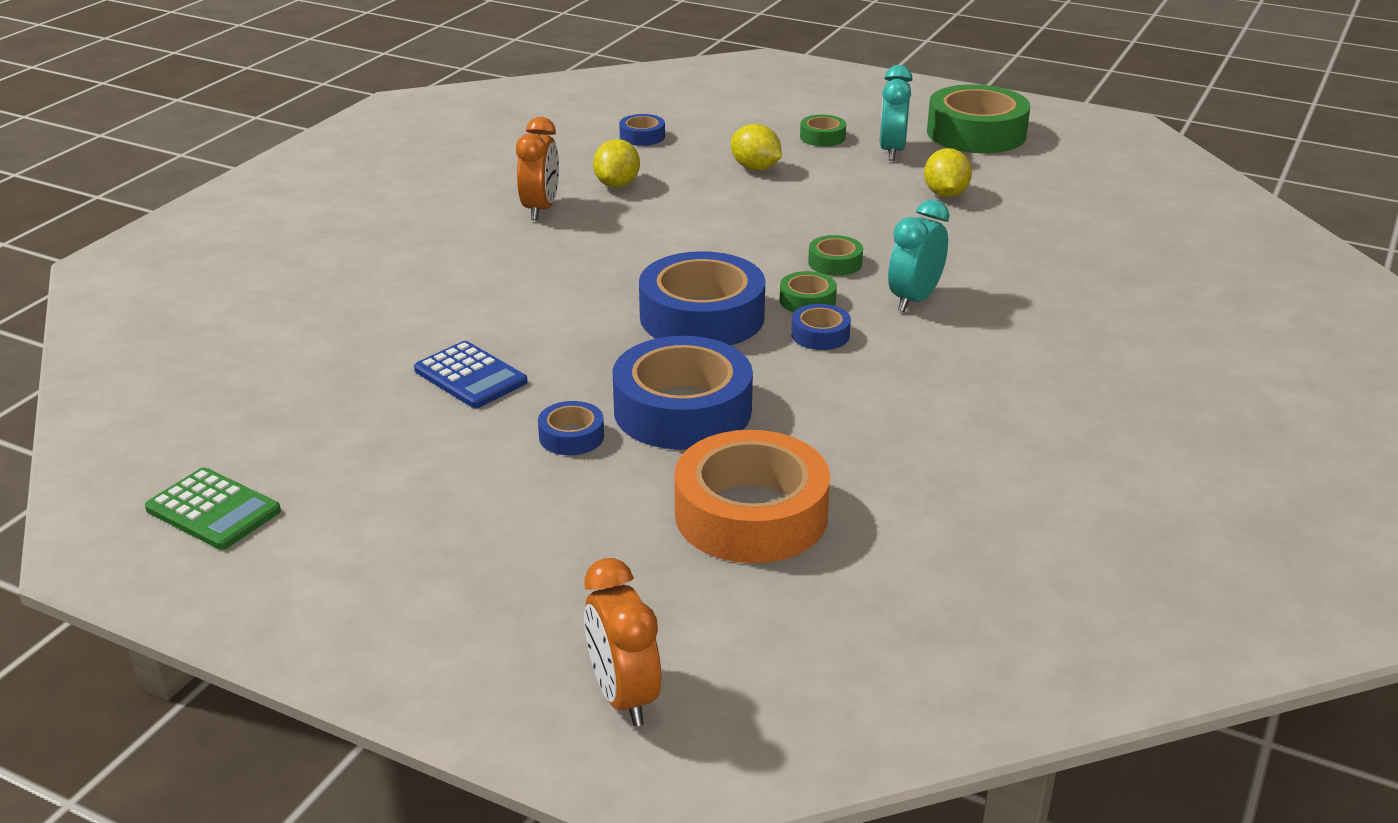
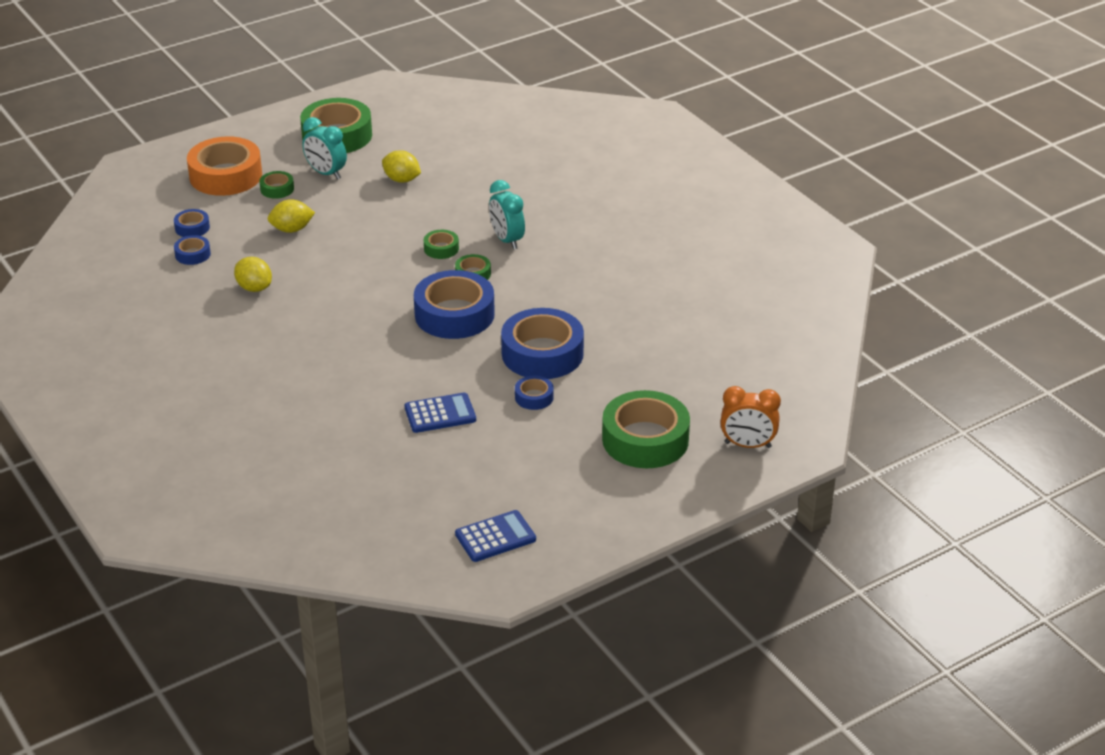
camera: 60 degrees left, 5 degrees up
(213, 510) = (495, 537): green calculator -> blue calculator
(540, 209) = (256, 328): orange clock -> none
(549, 573) = (645, 439): none -> green tape
(751, 514) = (650, 365): orange tape -> orange tape (226, 175)
(820, 335) = (512, 283): blue tape -> blue tape (192, 228)

